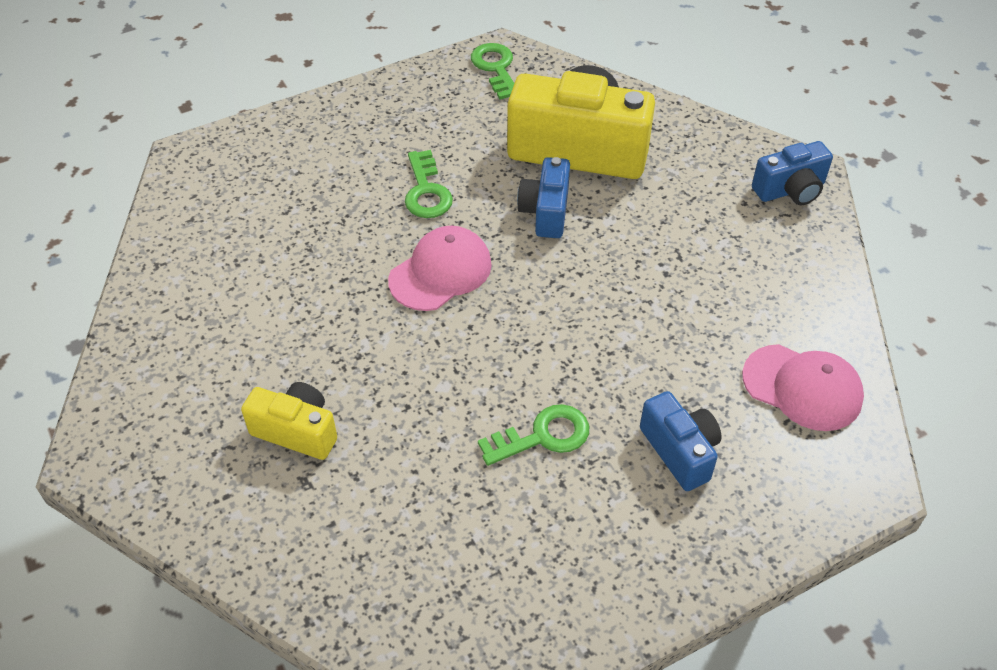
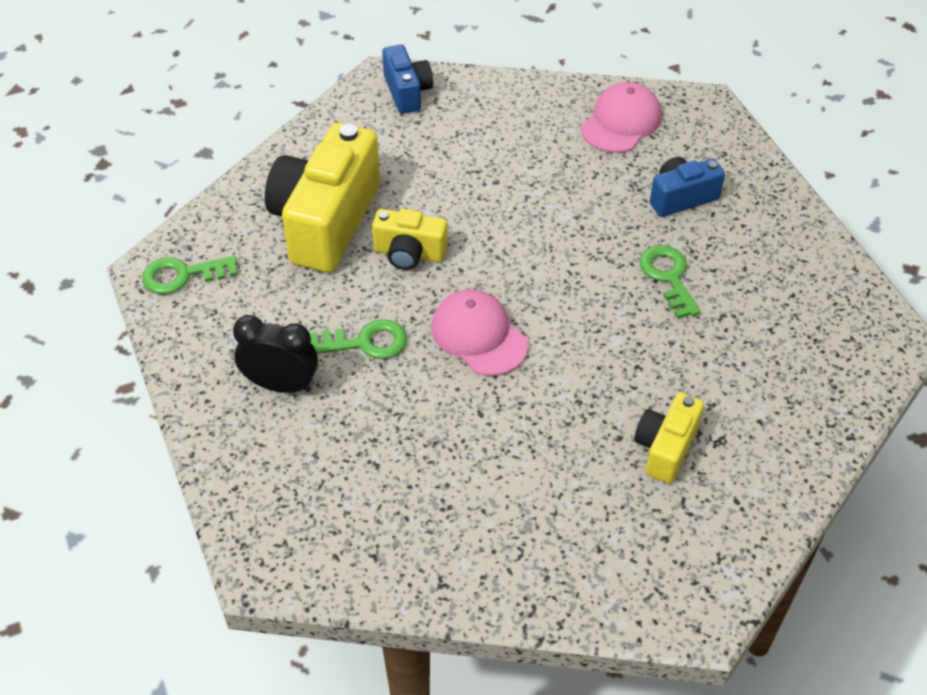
camera: 85 degrees left, 0 degrees up
(374, 142) = (281, 385): none -> black clock
(546, 212) = (409, 253): blue camera -> yellow camera

